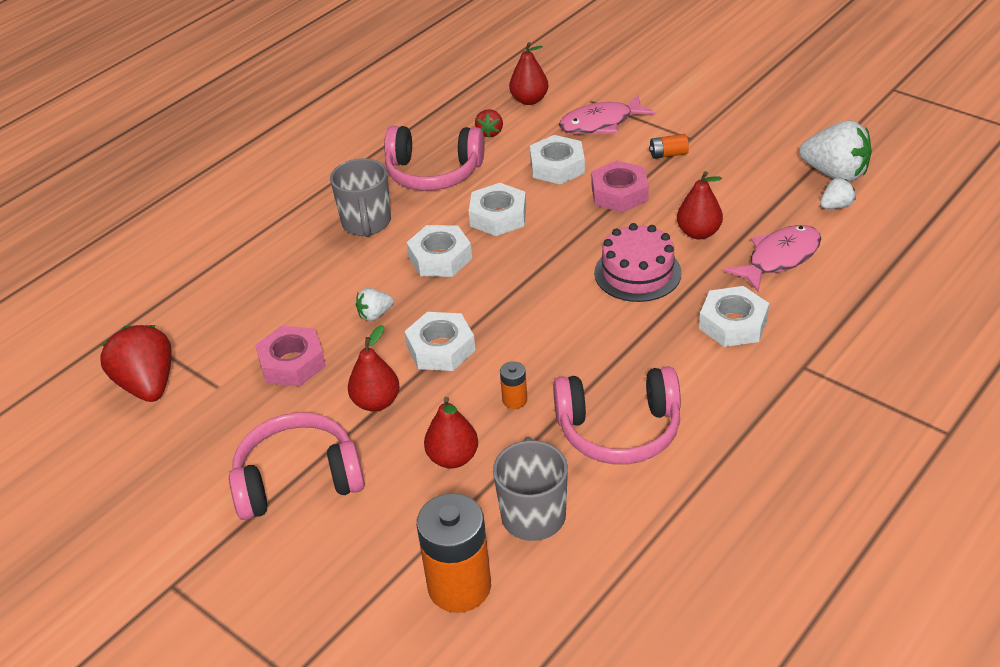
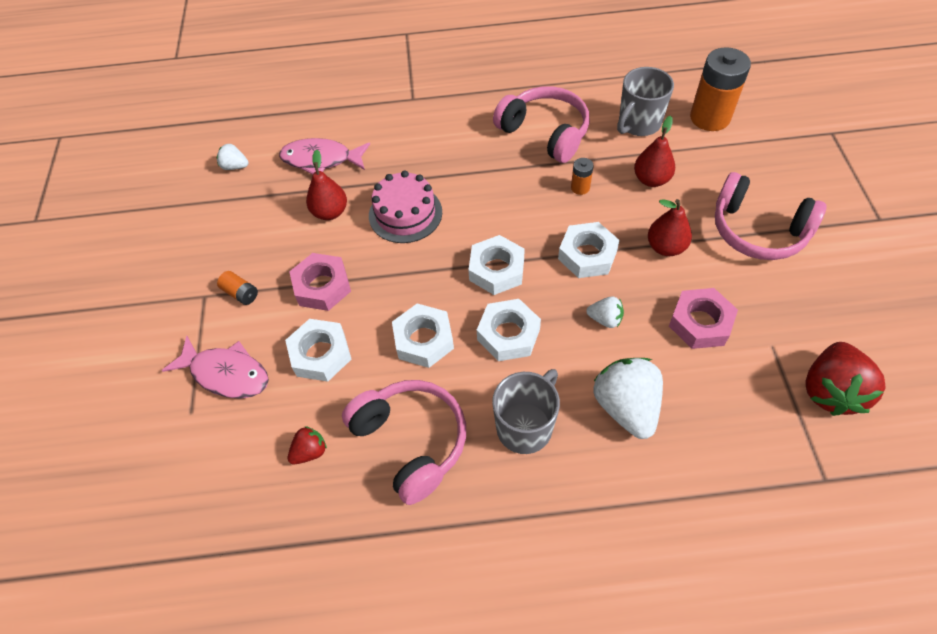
camera: 135 degrees left, 15 degrees up
(529, 100) = (226, 466): red pear -> none
(733, 323) = (407, 143): white nut -> white nut (496, 270)
(835, 174) = (192, 187): white strawberry -> white strawberry (626, 407)

